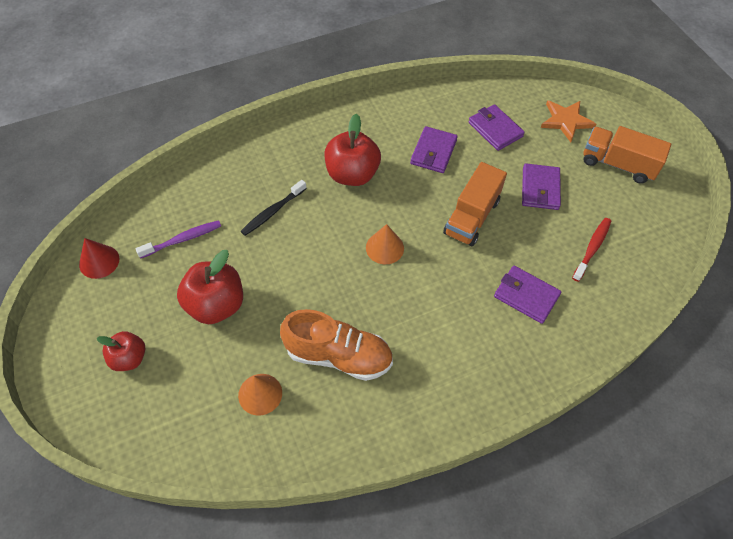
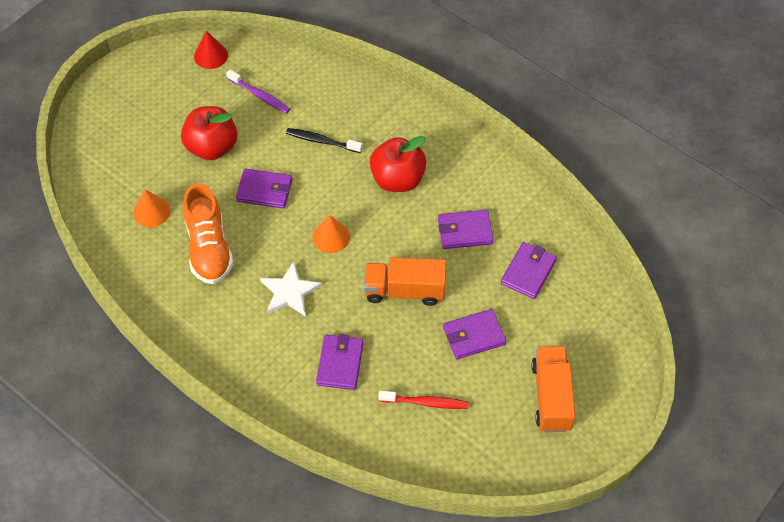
camera: 65 degrees right, 0 degrees up
(129, 358) = (140, 118): red apple -> none
(299, 280) = (264, 190): none -> purple wallet
(428, 305) = (289, 292): none -> white star
(566, 121) = (583, 331): orange star -> none

